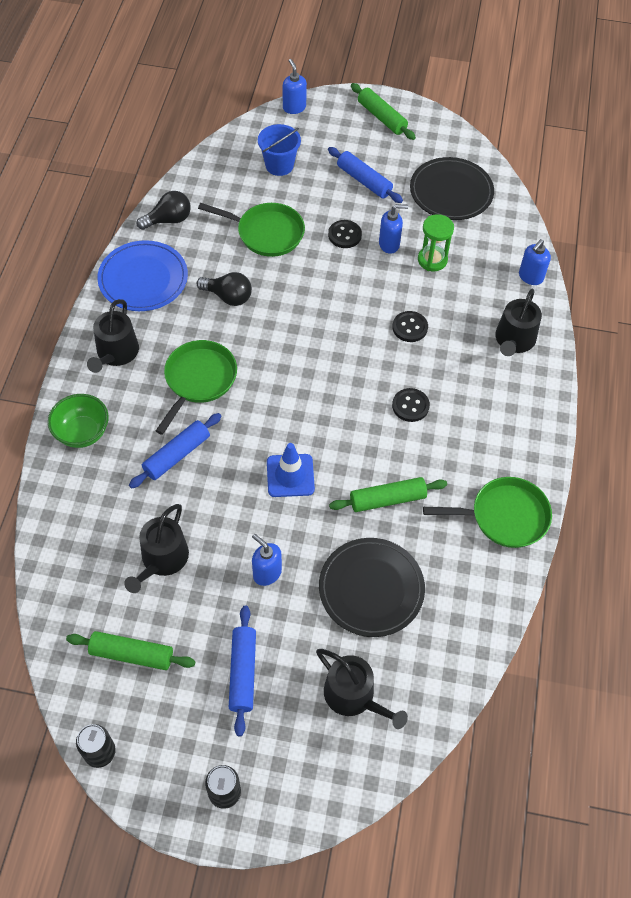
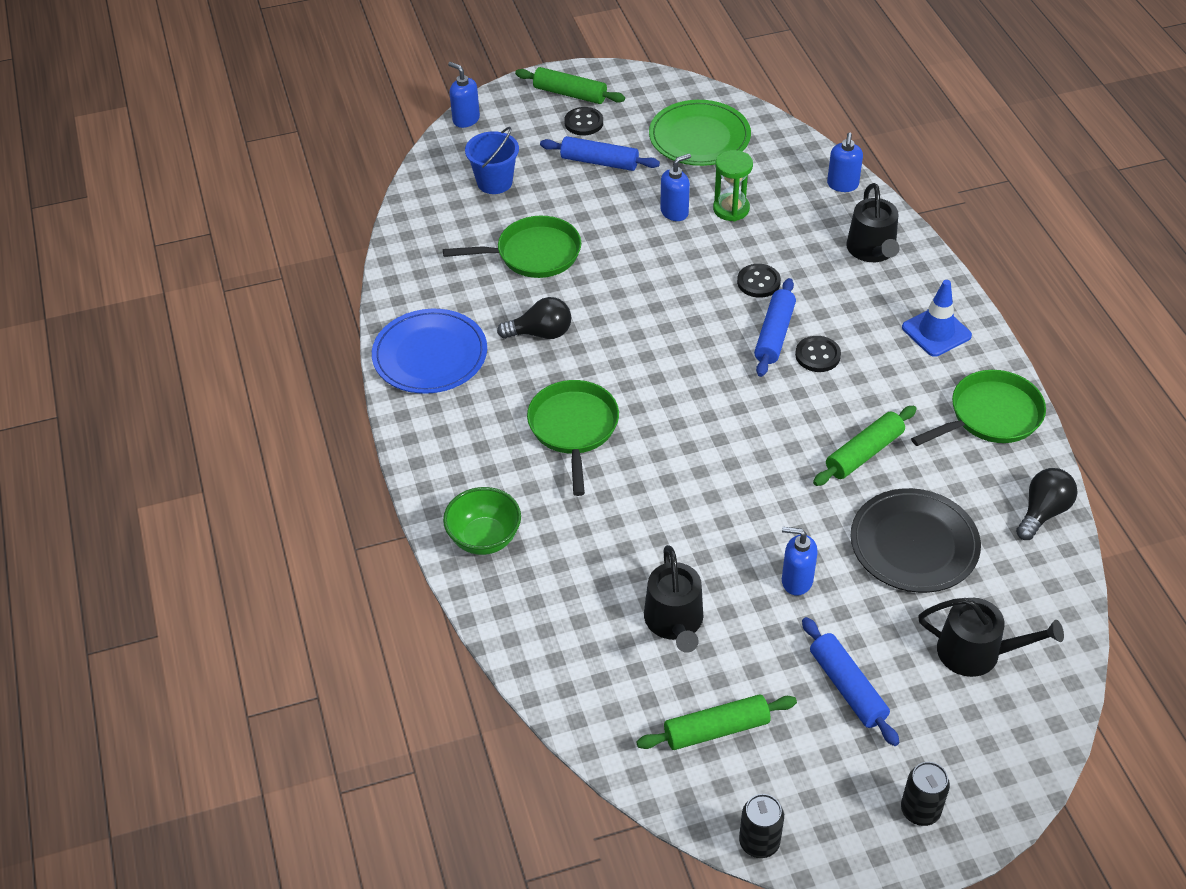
camera: 25 degrees left, 10 degrees down
(116, 353) = (458, 442): black watering can -> none
(168, 220) = (412, 285): black light bulb -> black light bulb (1043, 512)
(177, 455) = (608, 512): blue rolling pin -> blue rolling pin (774, 334)
(290, 475) = (746, 477): blue traffic cone -> blue traffic cone (936, 332)
(344, 235) = (620, 222): black button -> black button (583, 123)
(451, 192) = (699, 137): black plate -> green plate

